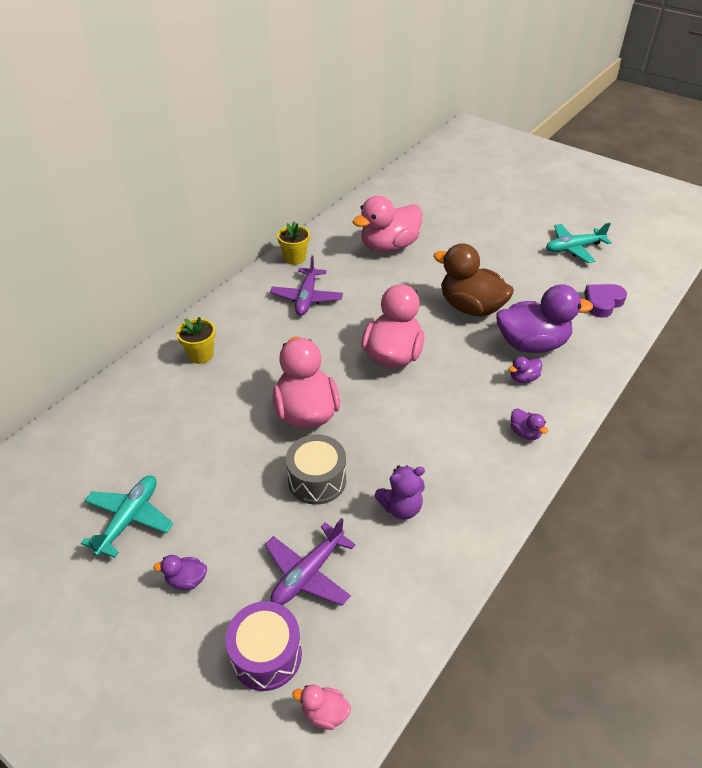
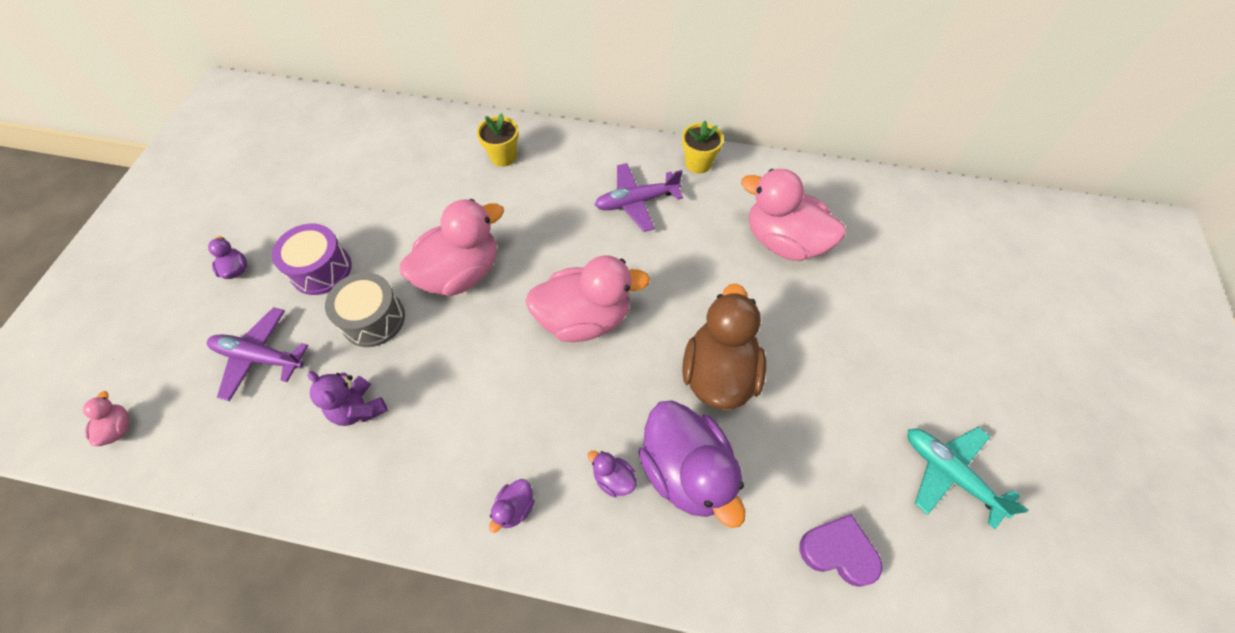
camera: 65 degrees right, 15 degrees up
(129, 519) = (290, 202): turquoise plane -> none
(266, 655) = (170, 360): purple drum -> purple drum (321, 269)

